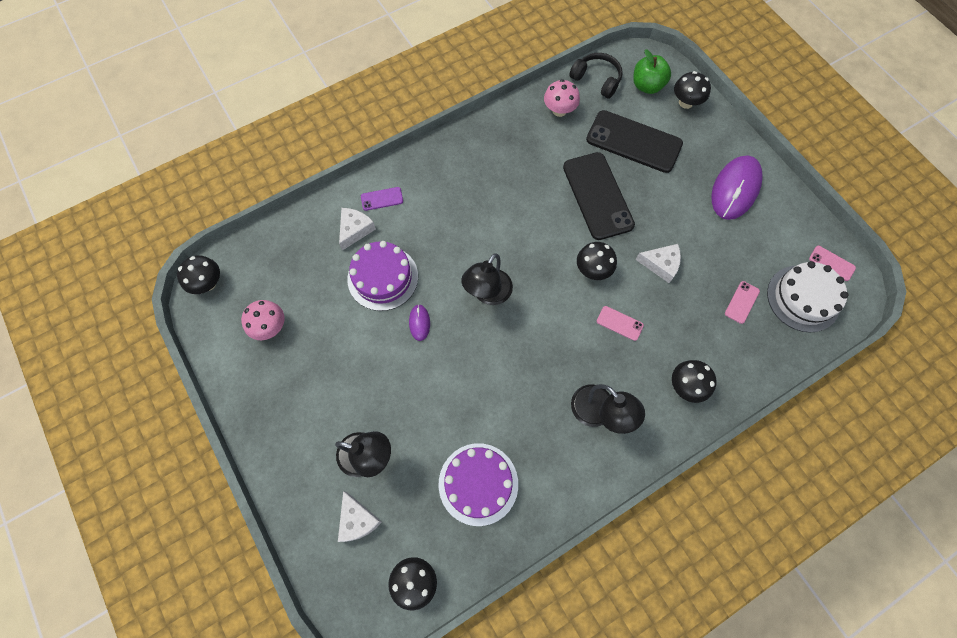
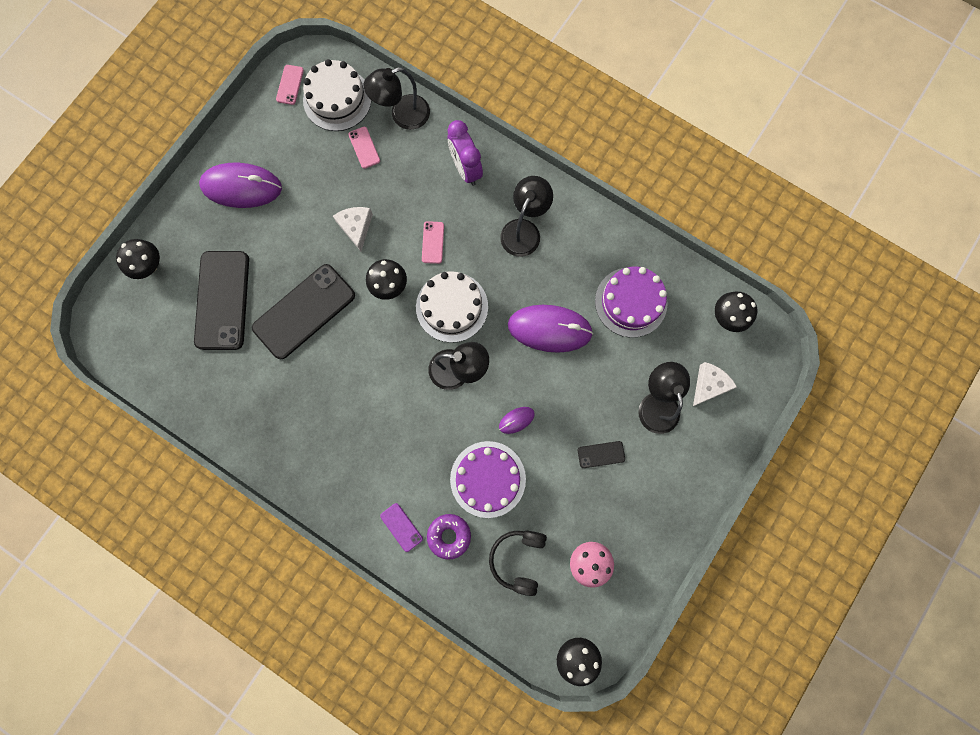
camera: 115 degrees left, 10 degrees up
(350, 381) = (601, 454): none -> black phone
(355, 230) = (449, 535): white cheese -> purple donut
(488, 390) = (549, 329): none -> purple mouse
(549, 313) = (452, 307): none -> white cake
(559, 110) = (211, 391): pink mushroom -> none
(596, 80) = (153, 368): black headphones -> black headphones (518, 559)
(647, 86) = (141, 312): green apple -> none
(686, 386) = (466, 169): black mushroom -> purple clock
(742, 302) = (364, 147): pink phone -> pink phone turned 60 degrees clockwise
(767, 350) = (402, 115): none -> black lamp

